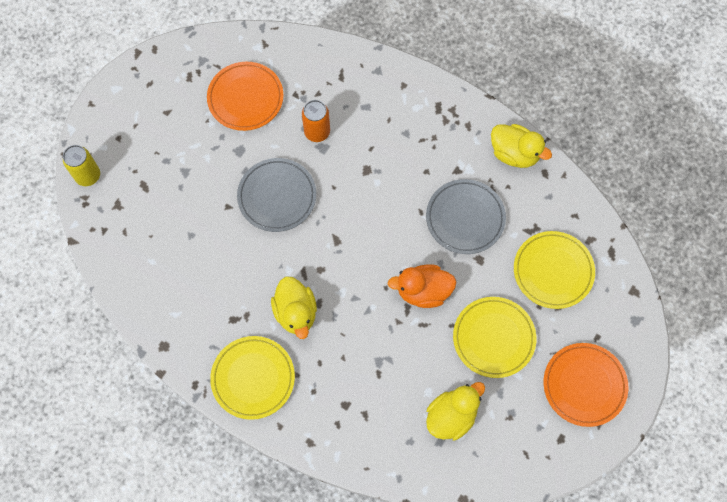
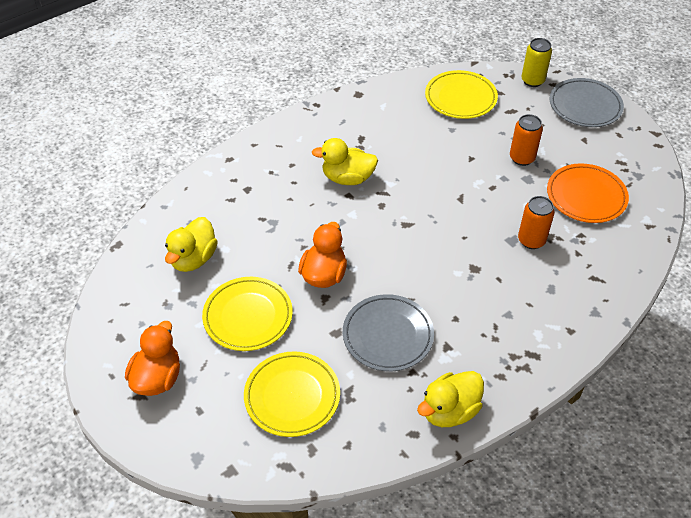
camera: 110 degrees right, 20 degrees down
(212, 161) = (522, 158): none -> orange can
(253, 378) = (303, 138): yellow plate -> yellow plate (460, 98)
(277, 196) = (469, 193): grey plate -> grey plate (585, 106)
(451, 416) = (193, 259): yellow duck -> yellow duck turned 45 degrees clockwise
(584, 385) = (157, 378): orange plate -> orange duck

